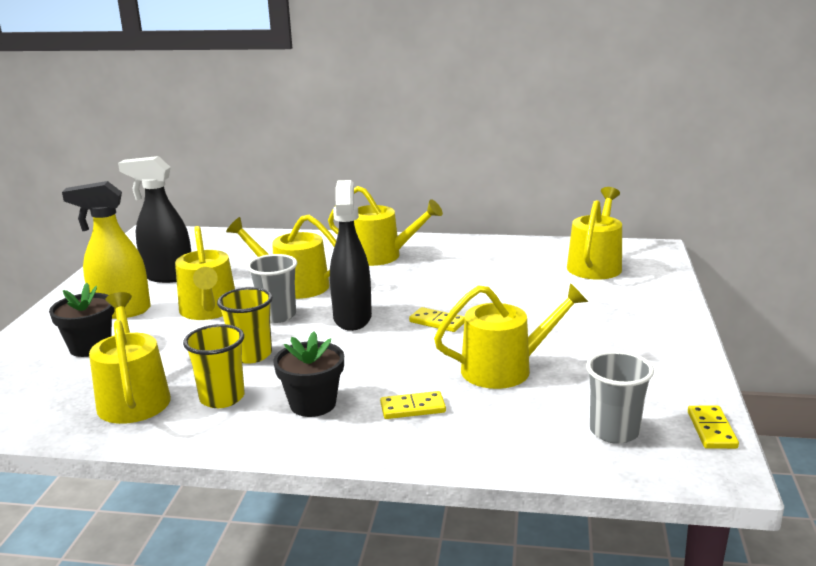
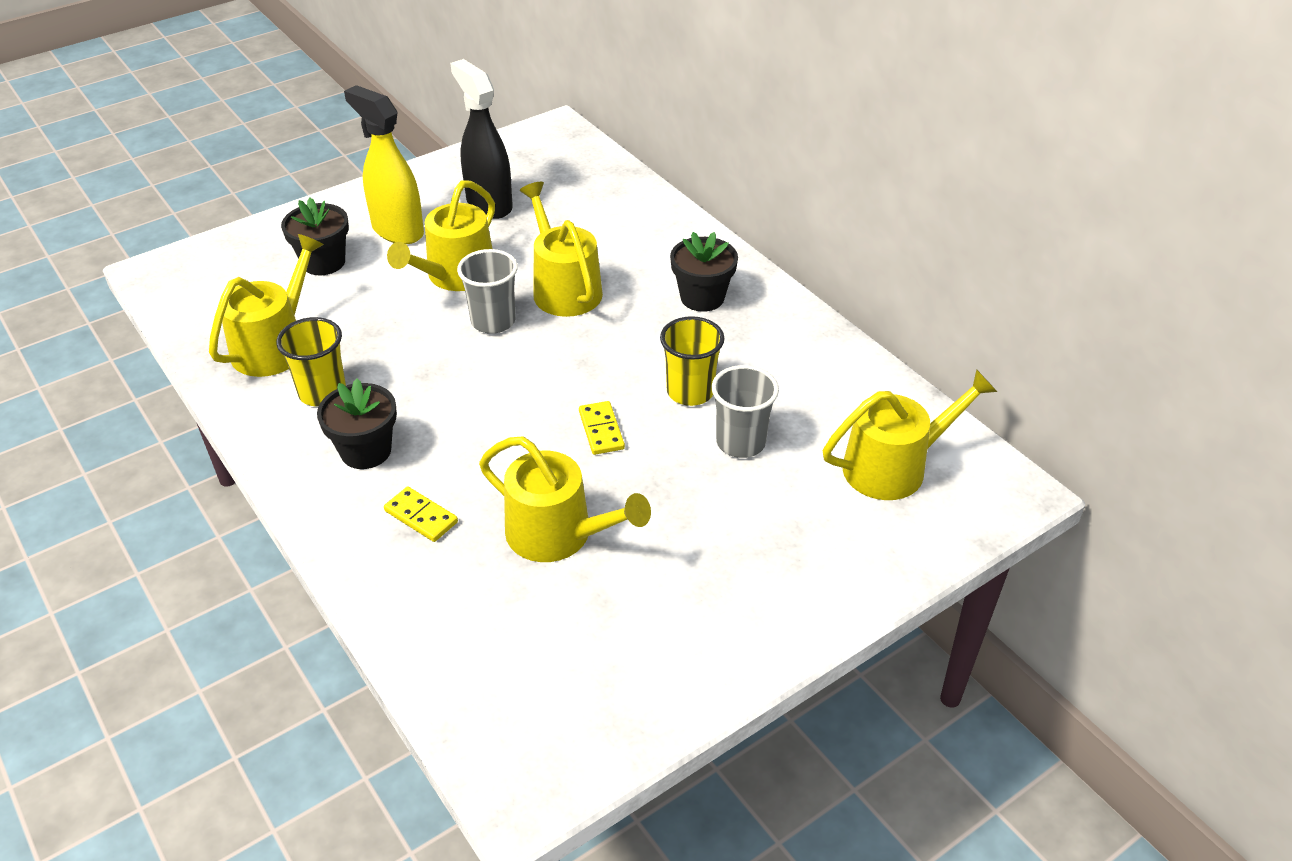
camera: 45 degrees right, 20 degrees up
(251, 355) = (407, 357): yellow cup -> yellow cup (690, 392)
(352, 318) = (543, 370): black spray bottle -> none
(381, 256) = (702, 297): yellow watering can -> black flower pot
(614, 431) = (517, 680): grey cup -> grey cup (740, 442)
(712, 430) = (594, 755): yellow domino -> none

